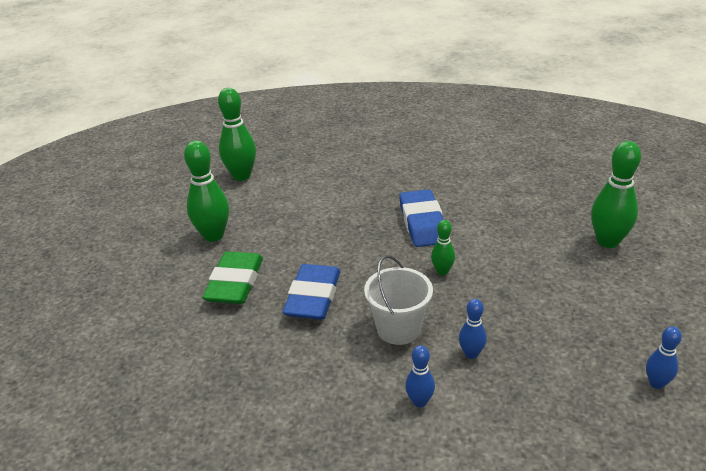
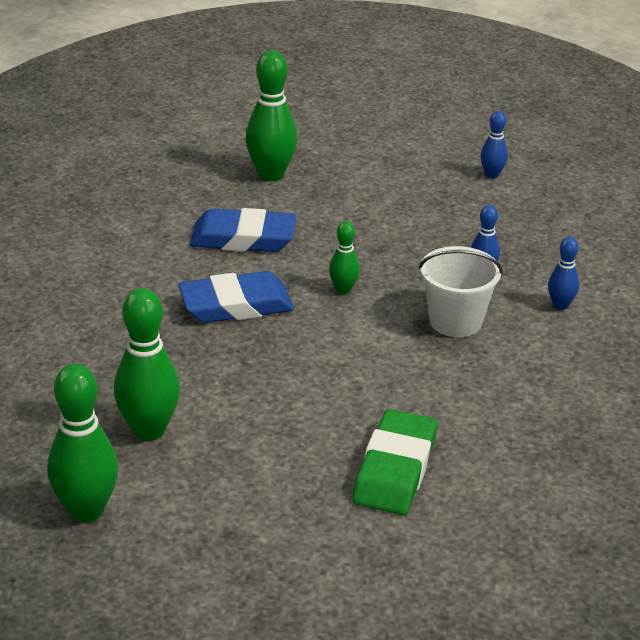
camera: 100 degrees left, 0 degrees up
(213, 236) = (279, 514): green bowling pin -> green bowling pin (149, 430)
(235, 283) = (395, 469): green eraser -> green eraser turned 75 degrees counterclockwise
(313, 297) = (411, 391): blue eraser -> blue eraser (243, 238)

